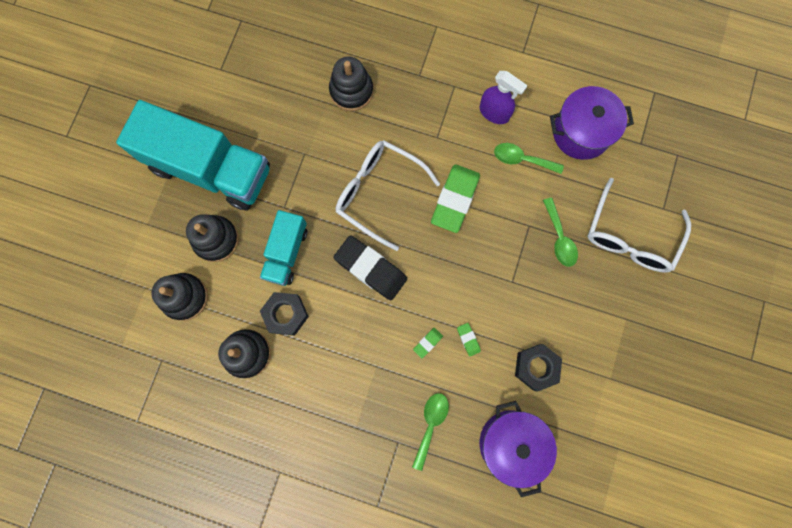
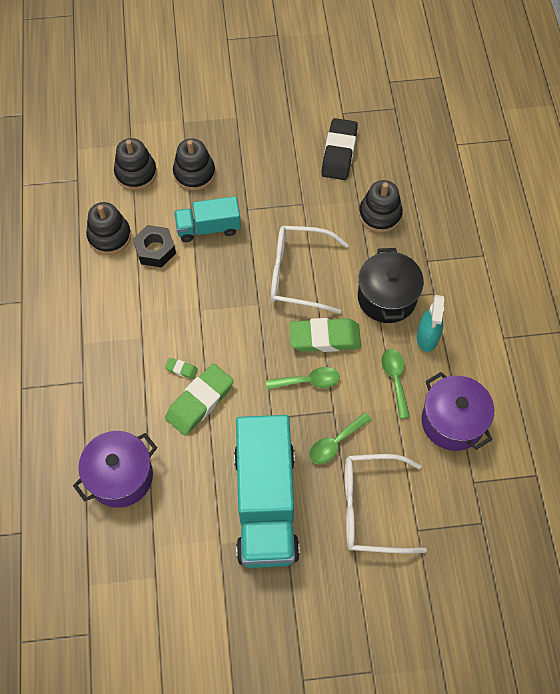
camera: 65 degrees right, 15 degrees down
(210, 169) = (252, 144): turquoise truck -> turquoise truck (266, 503)
(371, 269) = (226, 297): black eraser -> black eraser (339, 153)
(378, 193) = (298, 274): white glasses -> white glasses turned 90 degrees counterclockwise
(430, 424) = (109, 401): green spoon -> green spoon (308, 381)
(440, 127) = (387, 297): none -> black pot
(468, 339) = (200, 402): green eraser -> green eraser, size x2.32
(494, 113) = (427, 337): purple spray bottle -> turquoise spray bottle
(536, 367) = (200, 470): black nut -> none

